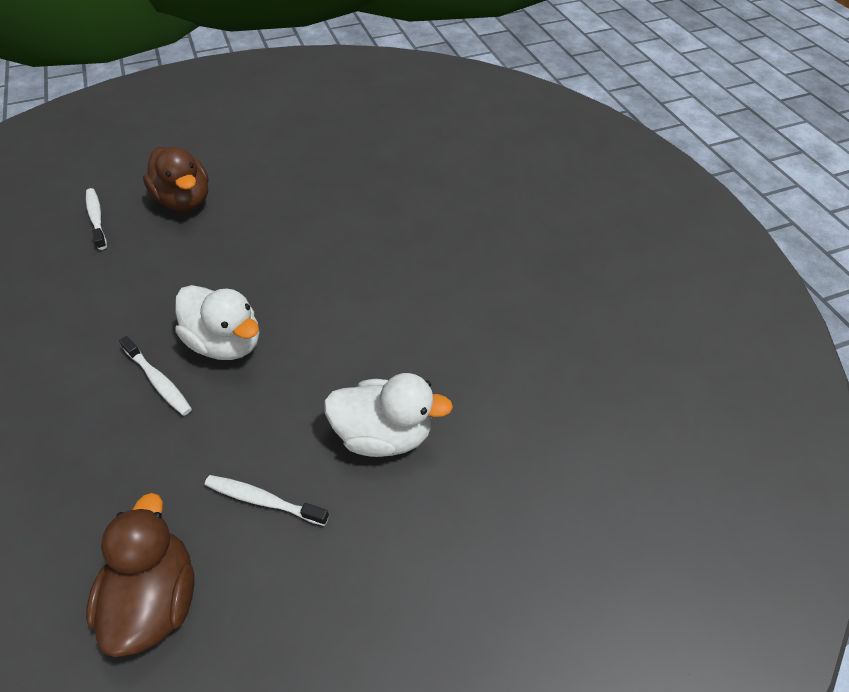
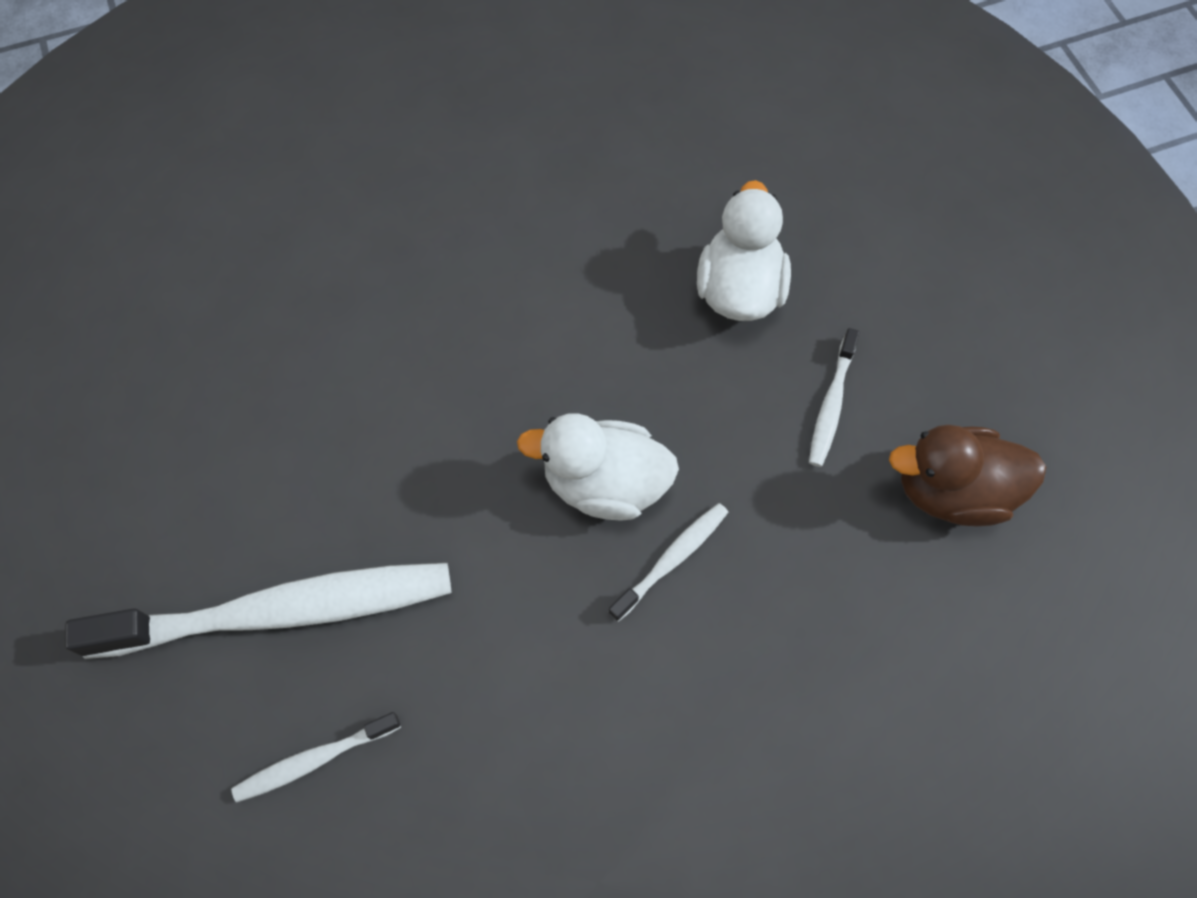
camera: 90 degrees left, 15 degrees up
(185, 201) = (282, 611): brown duck -> white toothbrush
(227, 343) = (605, 484): white duck -> white duck turned 120 degrees counterclockwise

